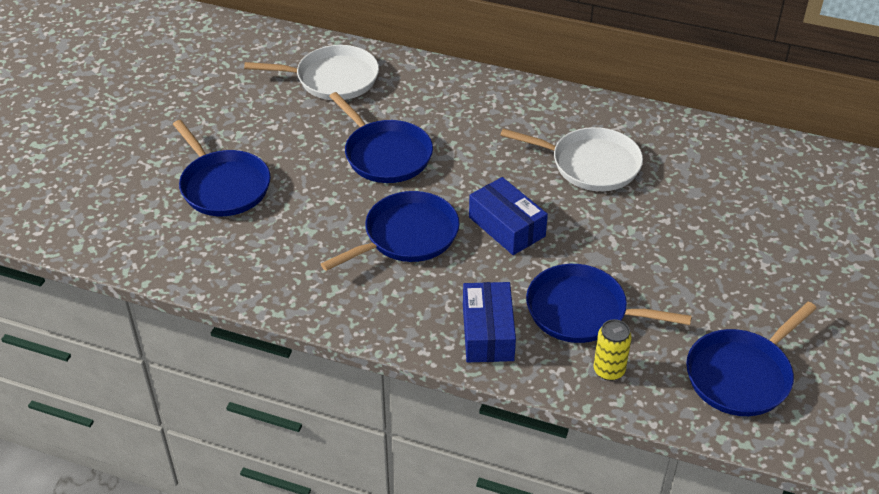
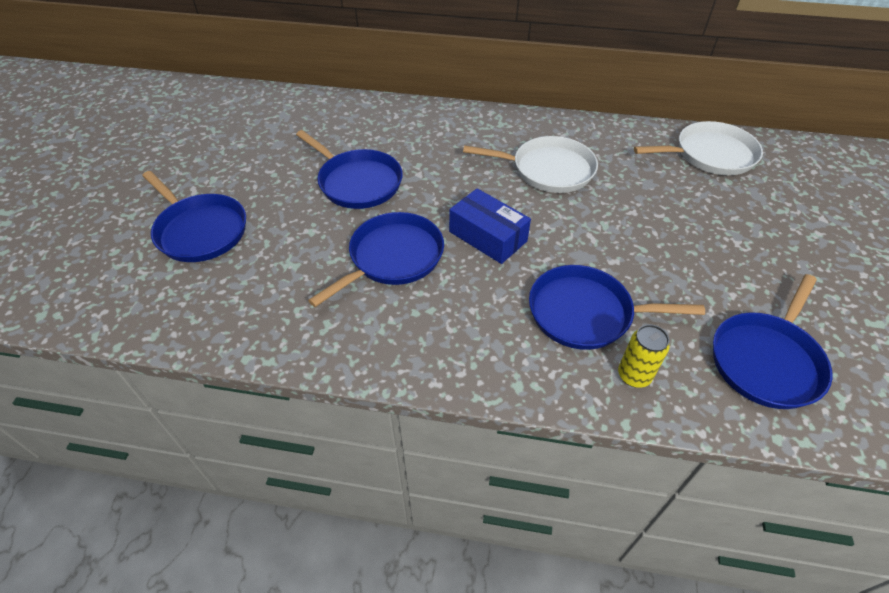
camera: 10 degrees left, 5 degrees up
(333, 79) = (298, 121): white pan -> white pan (710, 155)
(488, 333) = (497, 351): blue box -> none

